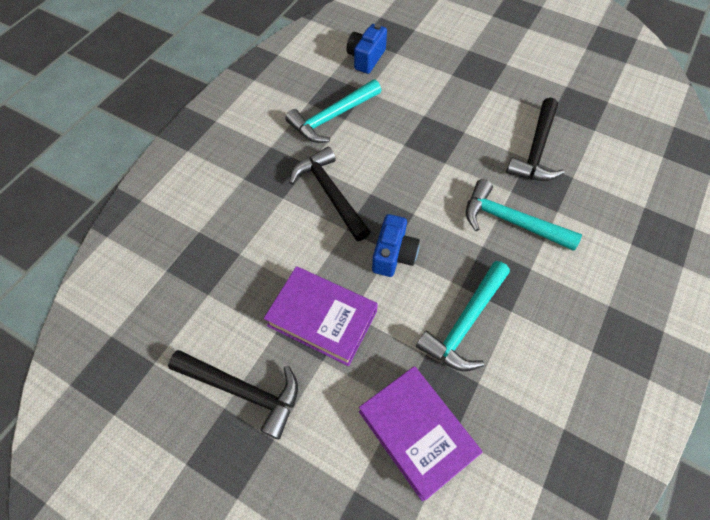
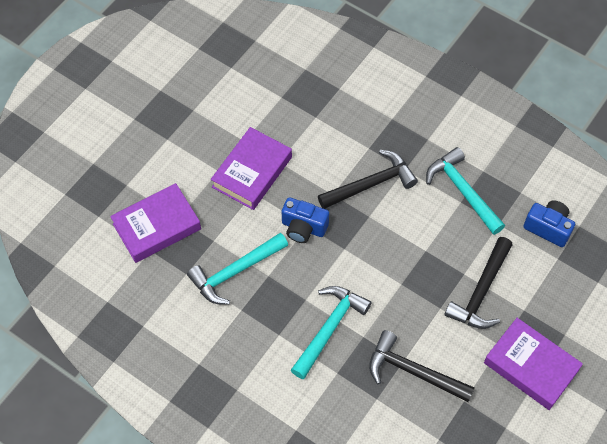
camera: 95 degrees right, 0 degrees up
(244, 391) = (203, 121): black hammer -> black hammer (481, 292)
(464, 323) = (235, 272): turquoise hammer -> turquoise hammer turned 75 degrees counterclockwise
(505, 70) = (531, 366): none -> purple book

